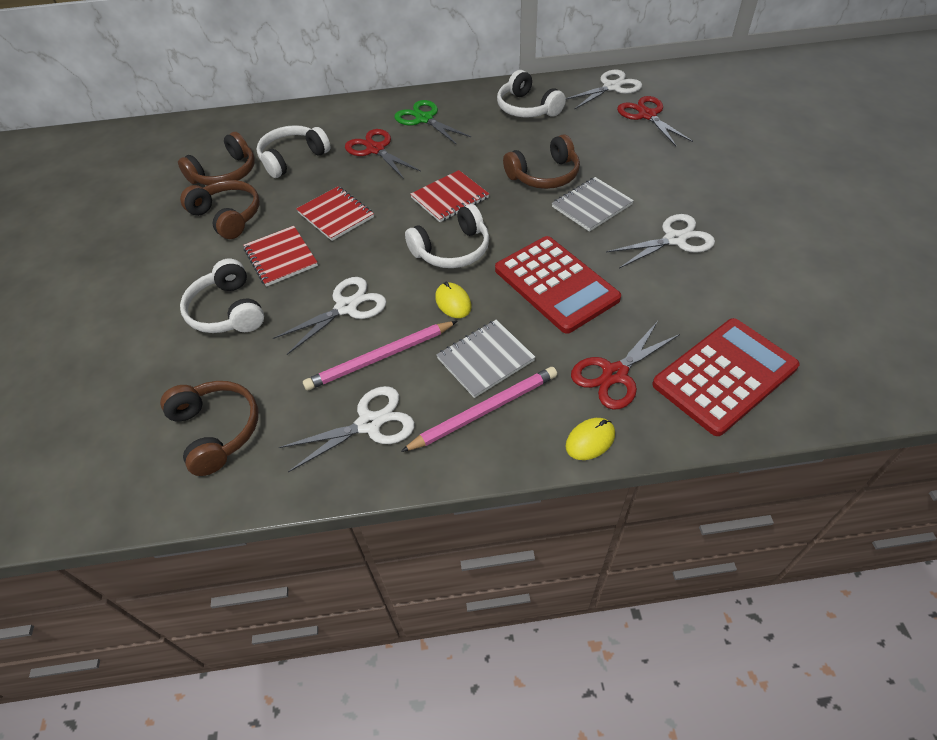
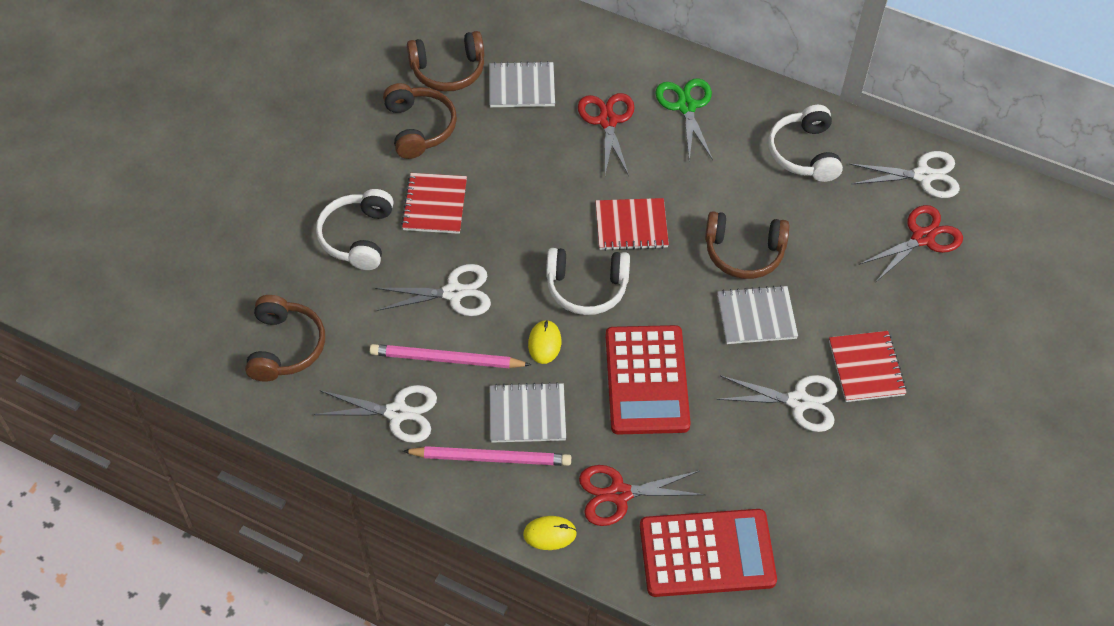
camera: 30 degrees right, 5 degrees up
(292, 158) = (521, 86): white headphones -> grey notebook
(336, 215) = (513, 183): red notebook -> red notebook (866, 368)
(647, 115) = (922, 238): red scissors -> red scissors turned 45 degrees clockwise

